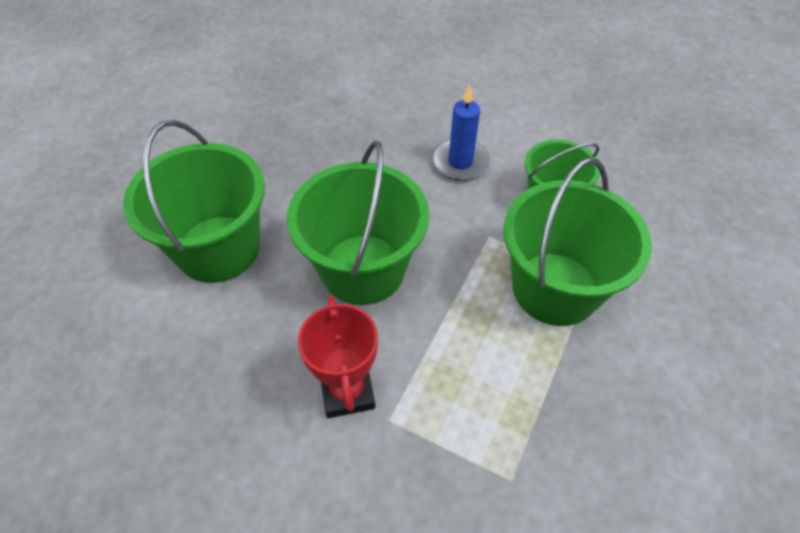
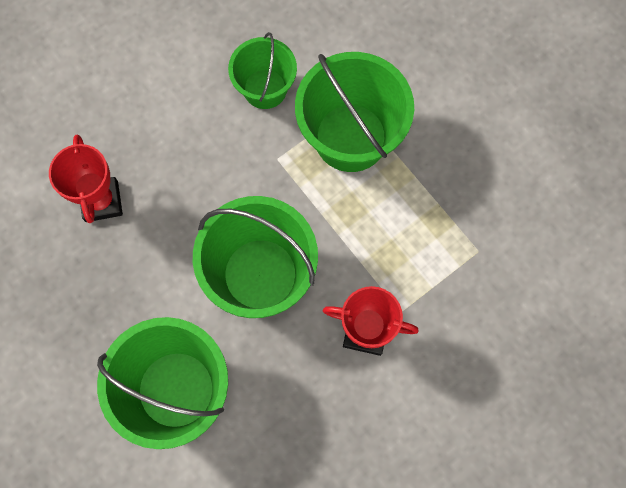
camera: 65 degrees left, 20 degrees up
(370, 133) = (102, 201): none -> red trophy
(460, 162) = (183, 139): blue candle -> none

